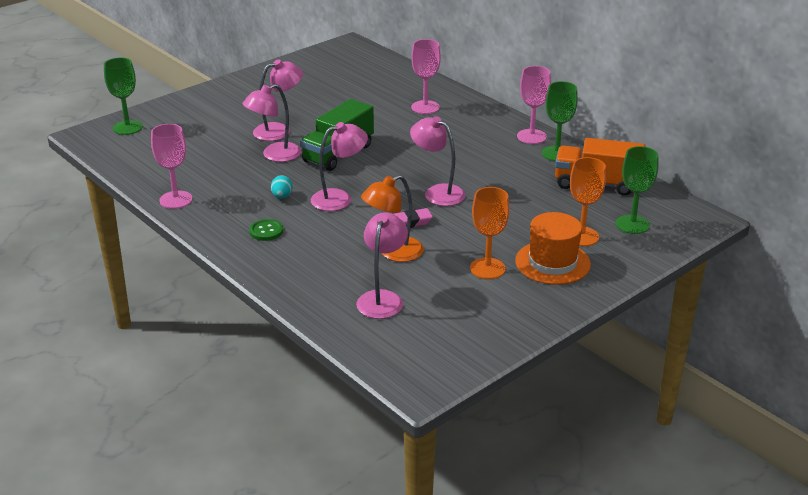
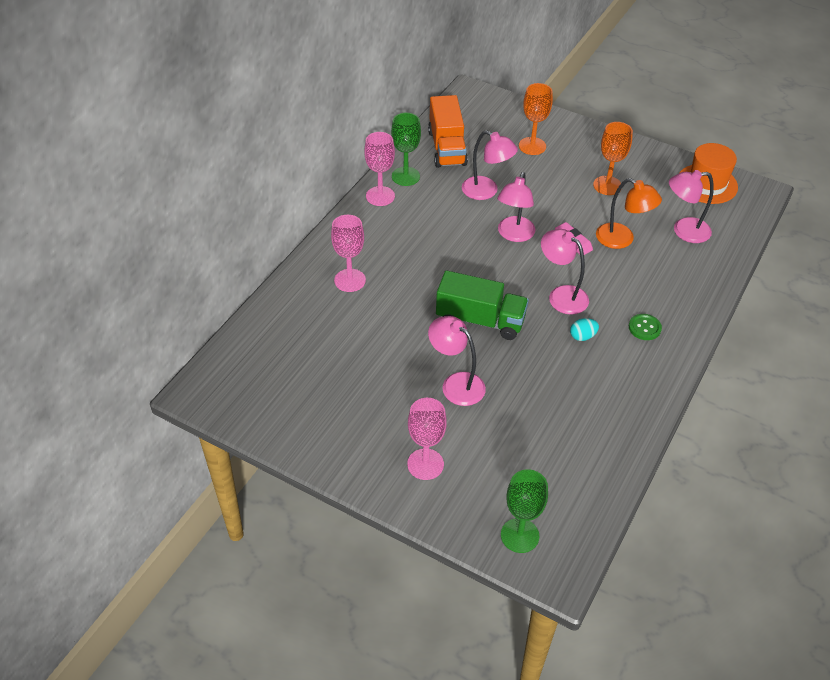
camera: 110 degrees left, 15 degrees up
(176, 200) = (638, 416): pink goblet -> pink goblet (425, 464)
(274, 155) = (510, 369): pink lamp -> pink lamp (486, 191)
(552, 262) = (577, 155): orange hat -> orange hat (707, 184)
(632, 224) = (499, 124): green goblet -> none

